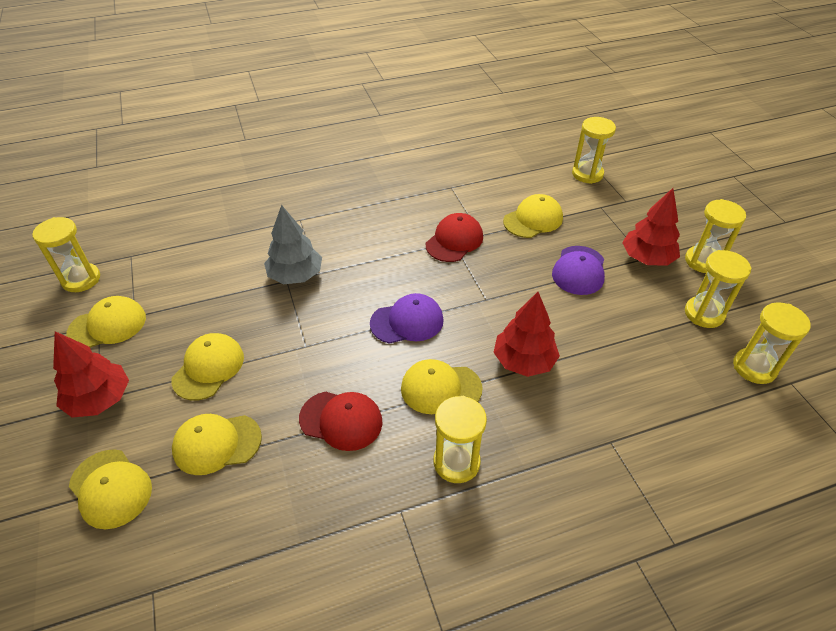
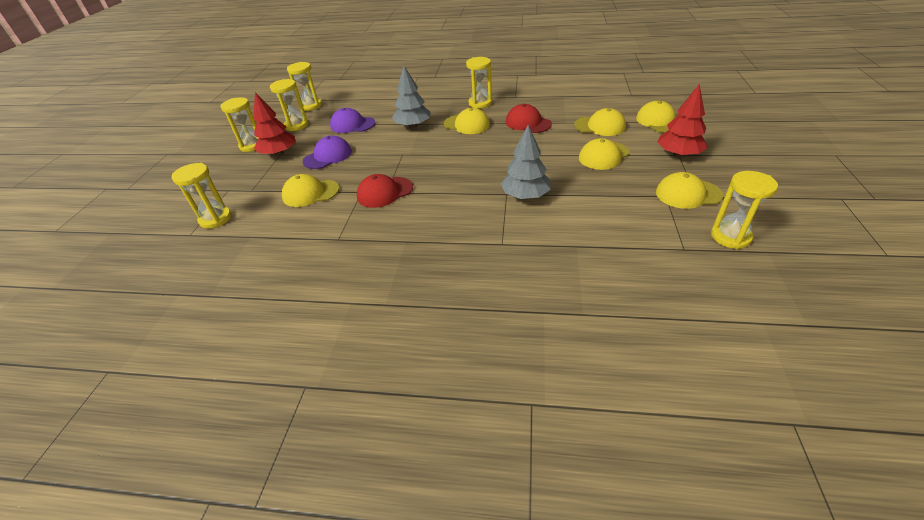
camera: 150 degrees left, 5 degrees down
(407, 321) = (462, 153): purple cap -> purple cap (352, 125)
(523, 361) = (413, 126): red tree -> grey tree

